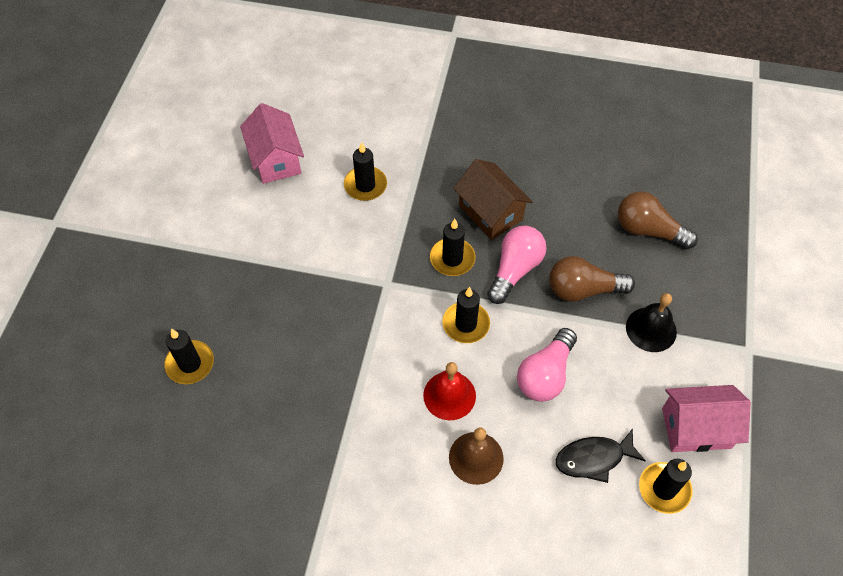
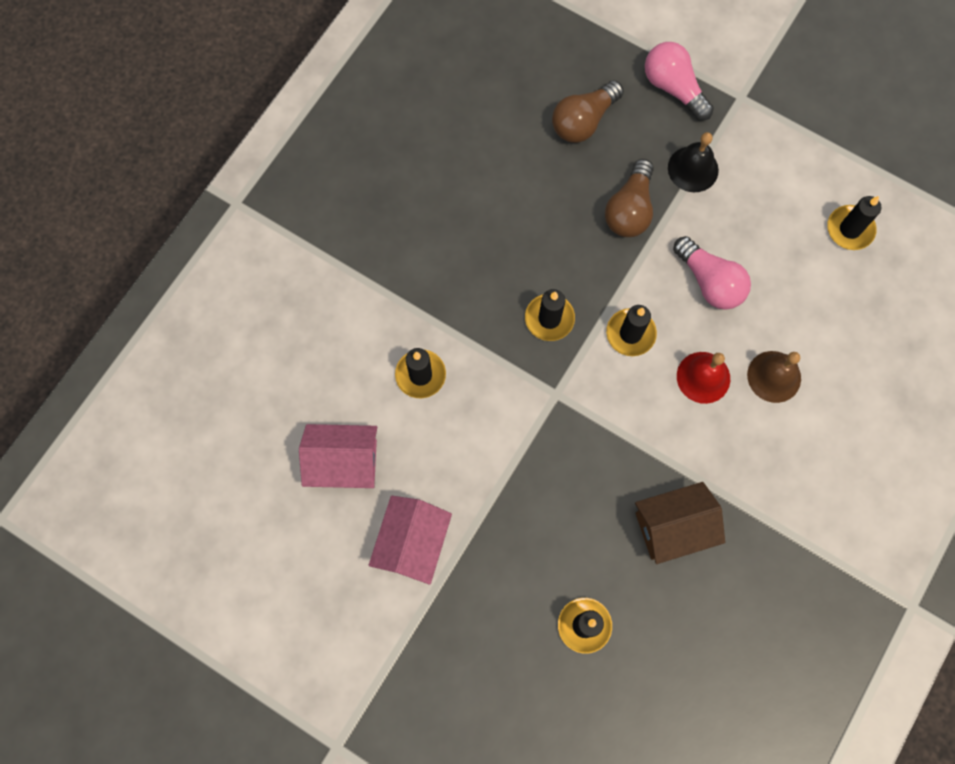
camera: 70 degrees left, 15 degrees up
(490, 212) = (505, 259): brown house -> brown house (673, 527)
(515, 270) = (584, 263): pink light bulb -> pink light bulb (673, 88)
(594, 458) = (805, 275): black fish -> none
(696, 428) = (802, 177): pink house -> pink house (412, 543)

